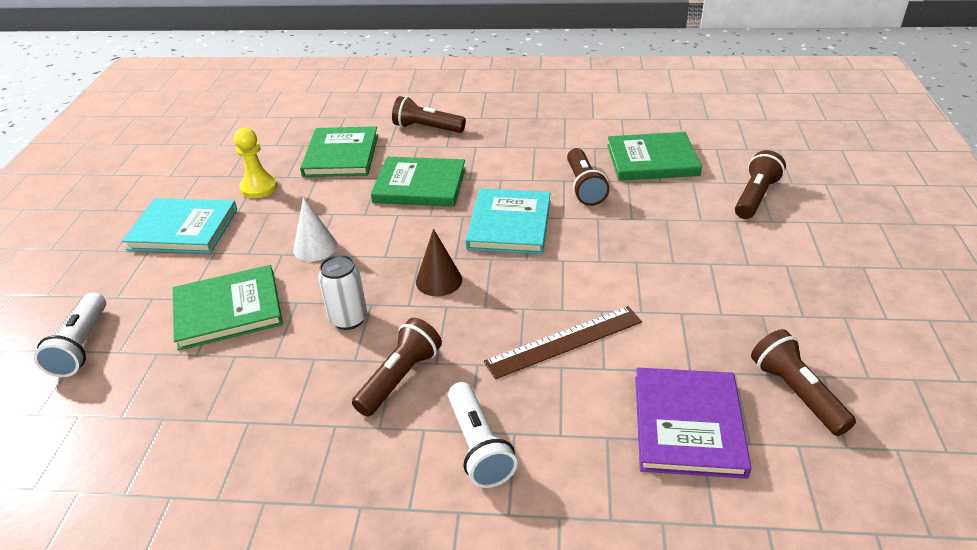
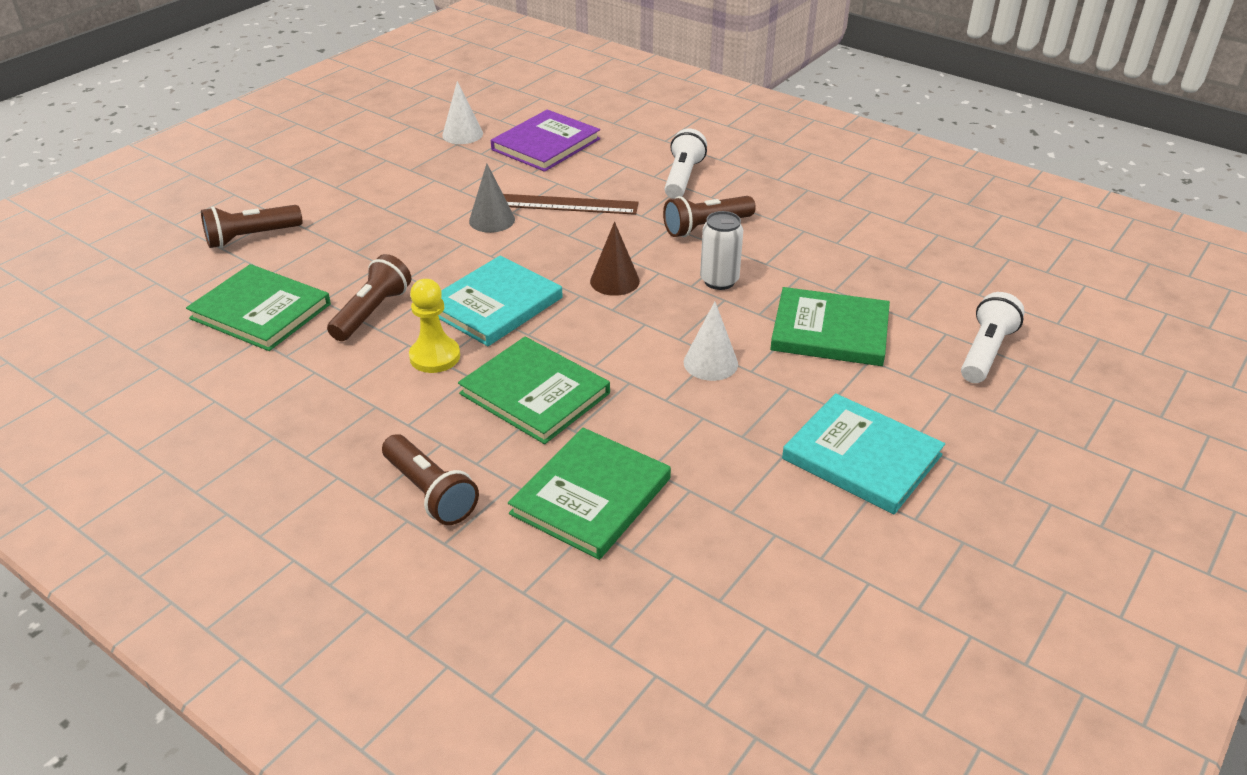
camera: 150 degrees left, 0 degrees up
(259, 188) = (738, 486): yellow pawn -> yellow pawn (435, 357)
(606, 293) = (492, 220): none -> grey cone
(796, 393) = (462, 134): brown flashlight -> white cone

